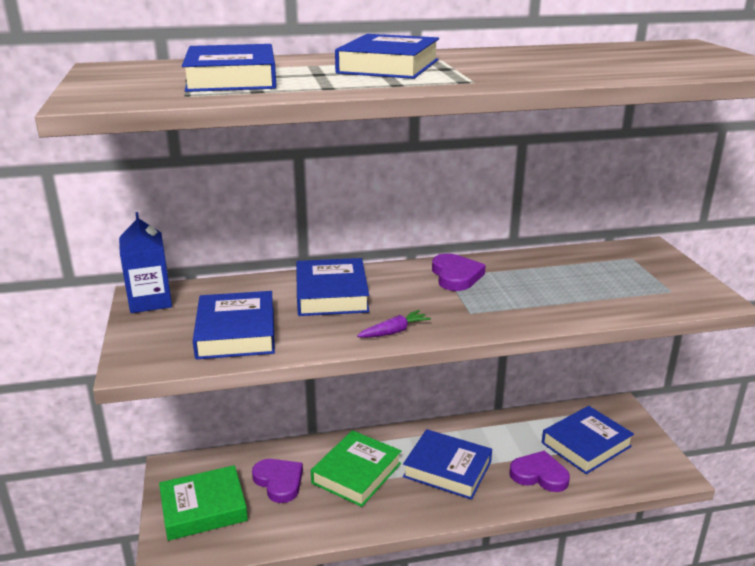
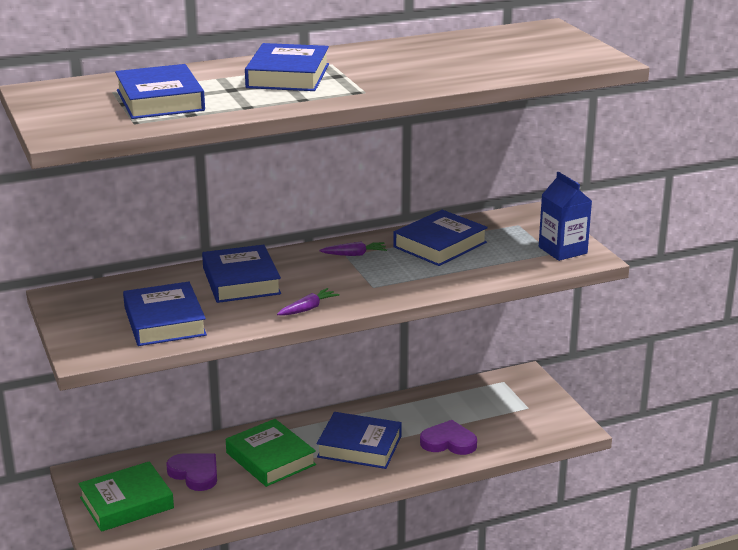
camera: 10 degrees left, 0 degrees up
(150, 301) = (69, 301): blue carton -> blue carton (562, 250)
(356, 473) = (270, 459): green book -> green book turned 60 degrees counterclockwise
(456, 276) = (354, 254): purple heart -> purple carrot
(586, 444) = (492, 412): blue book -> blue book (440, 244)

